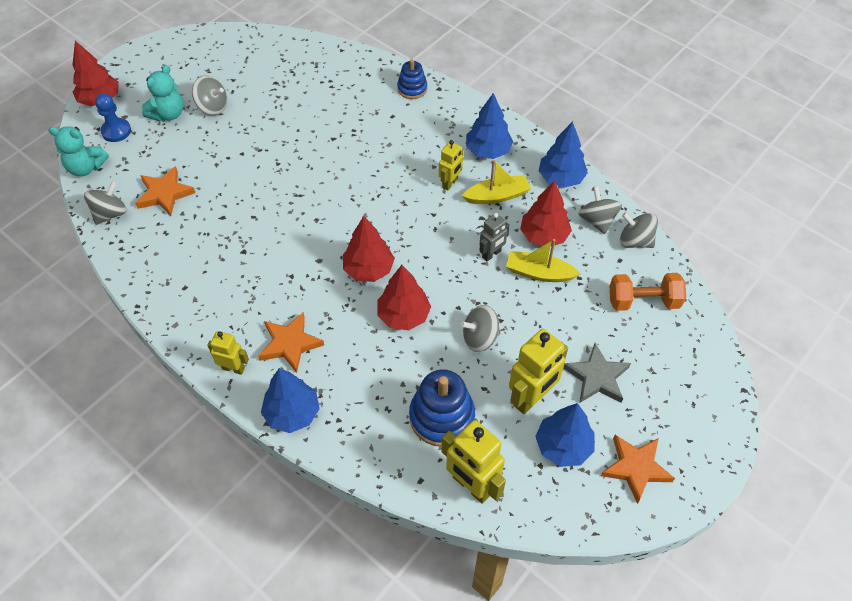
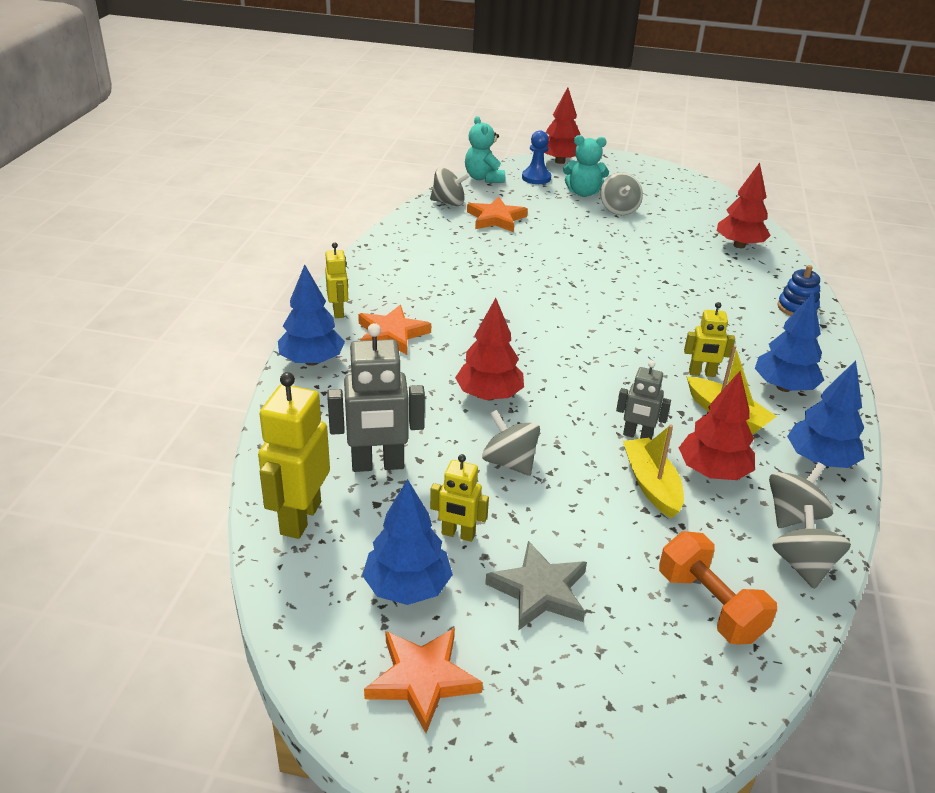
camera: 60 degrees right, 20 degrees down
(368, 269) = (526, 353): red tree -> red tree (739, 245)
(442, 417) = (378, 465): blue stacking toy -> grey robot
(531, 398) = (458, 534): yellow robot -> yellow robot, size x0.58

